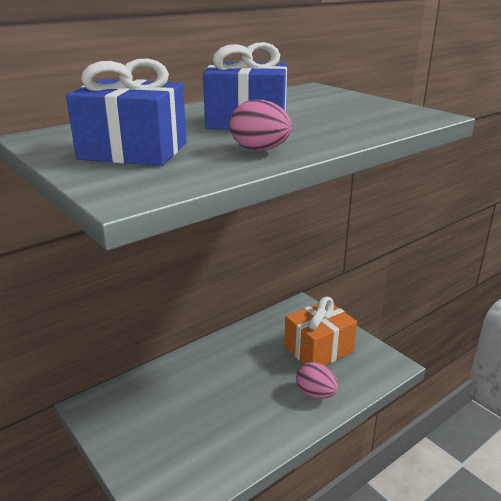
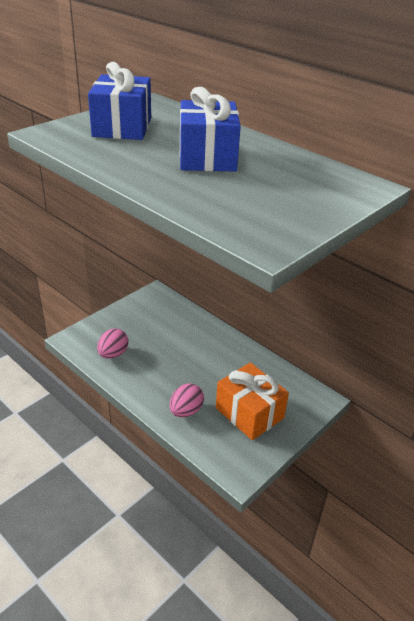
camera: 80 degrees right, 10 degrees up
(260, 150) = (128, 163): pink egg -> pink egg (113, 354)

